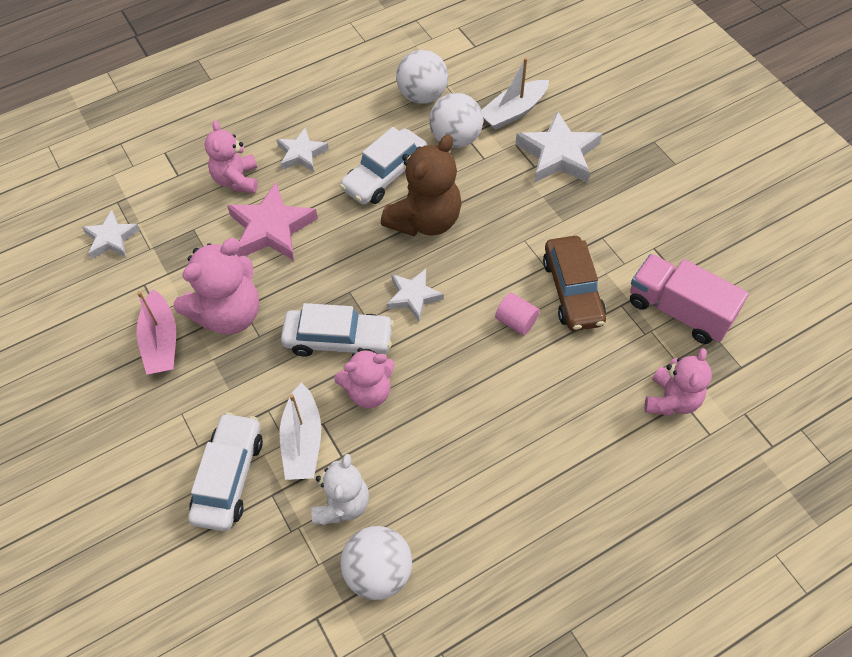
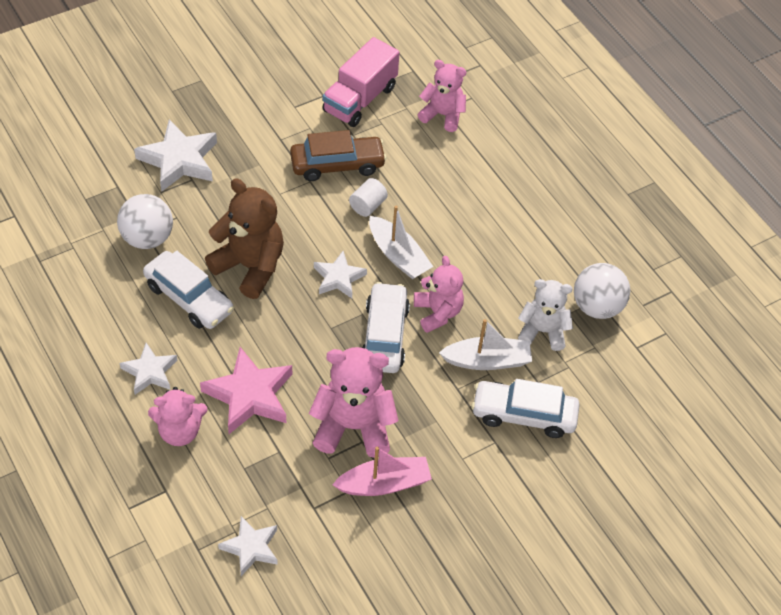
camera: 95 degrees left, 5 degrees down
(229, 314) = (353, 427): pink teddy bear -> pink teddy bear turned 45 degrees counterclockwise
(422, 96) = (81, 264): white ball -> none
(513, 112) = (117, 190): white boat -> white boat (398, 255)
(516, 321) = (367, 206): pink cylinder -> white cylinder

